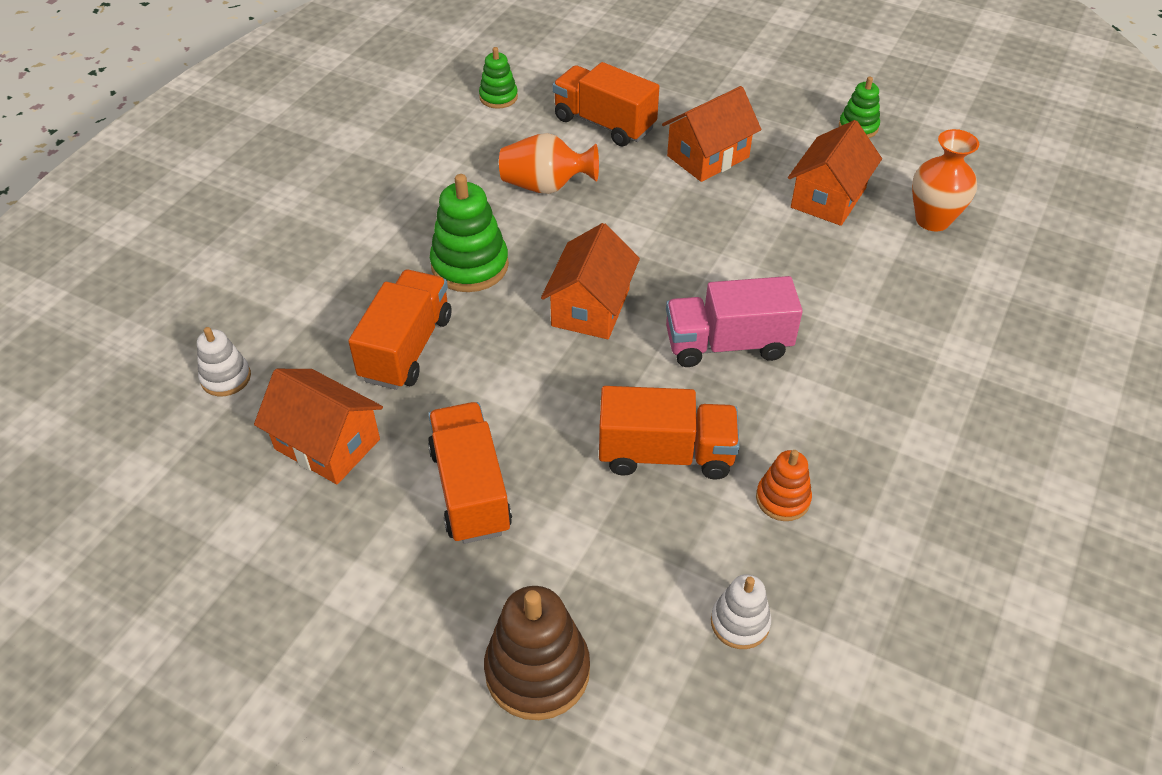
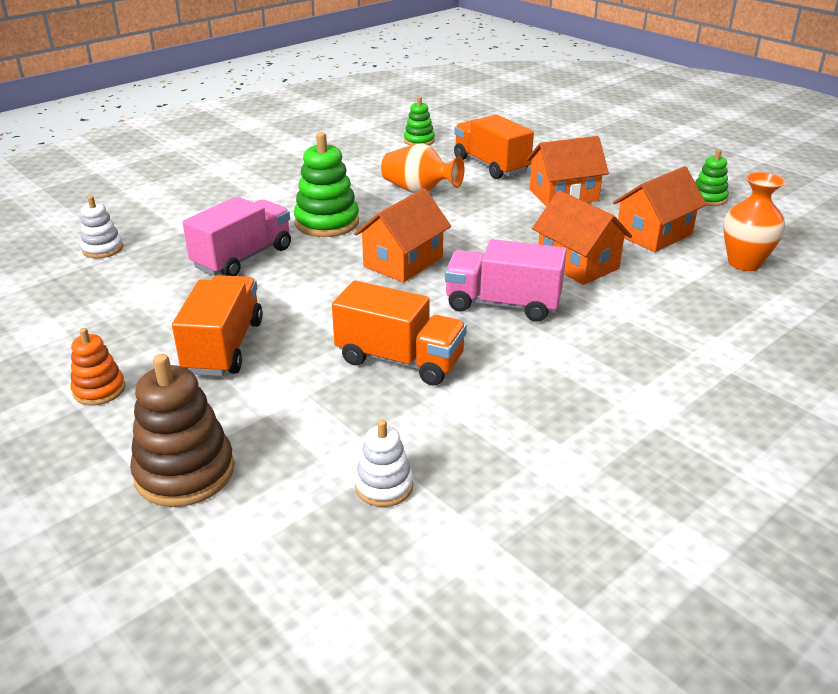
camera: 20 degrees right, 15 degrees down
(327, 444) = (140, 298): orange house -> orange house (577, 264)
(406, 348) = (243, 258): orange truck -> pink truck
(782, 499) = (483, 412): orange stacking toy -> orange stacking toy (99, 390)

